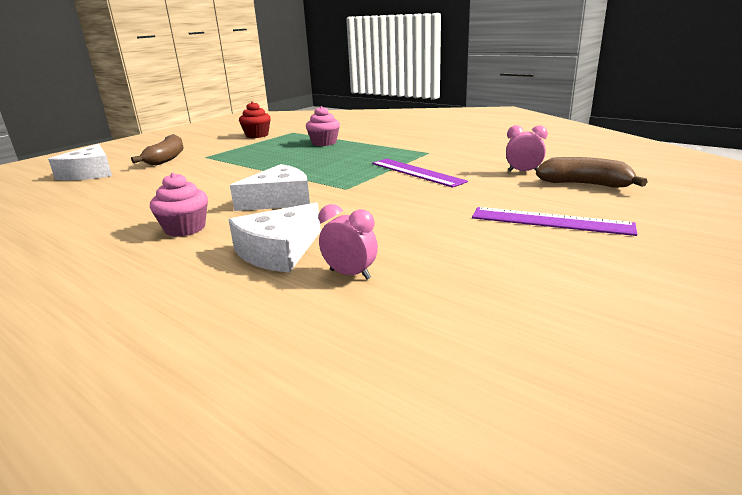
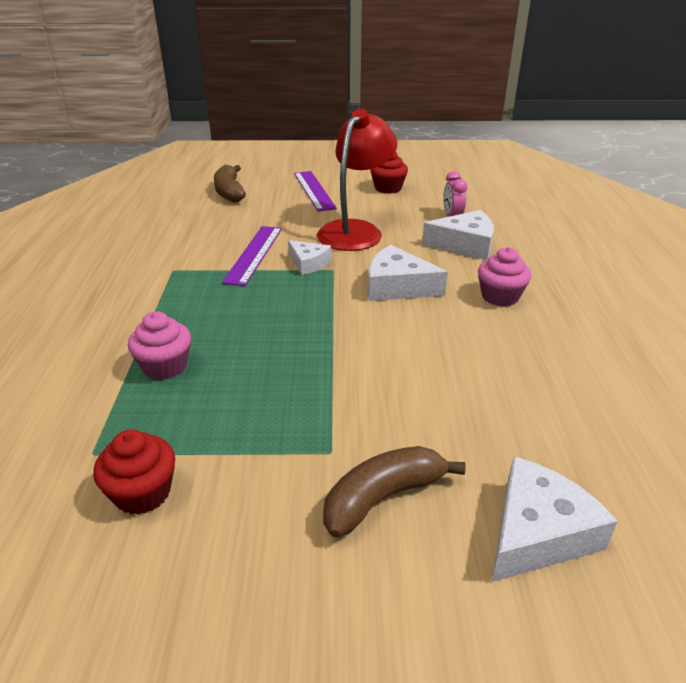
camera: 130 degrees left, 10 degrees up
(370, 183) = (308, 263): none -> white cheese
(402, 213) = (356, 230): none -> red lamp
(510, 268) = (388, 188): none -> red cupcake
(523, 172) = (213, 214): pink clock -> none

